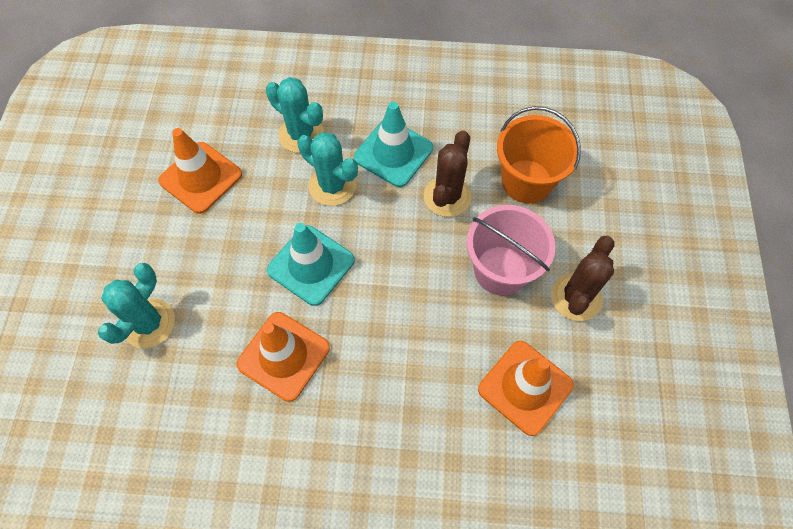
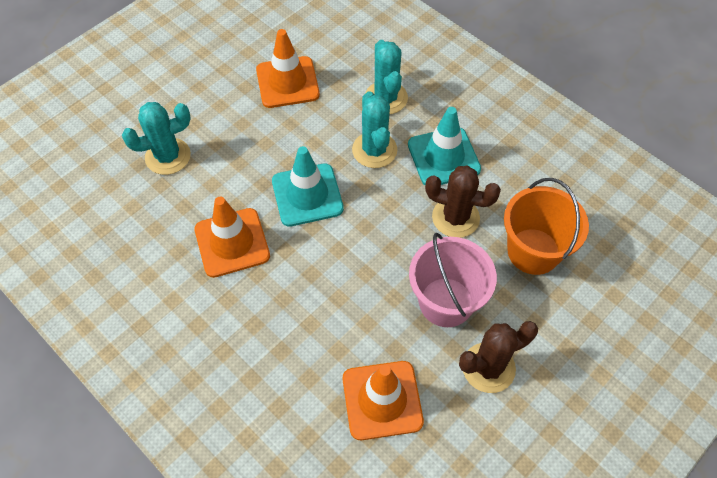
camera: 40 degrees right, 5 degrees down
(447, 196) = (455, 218): brown cactus -> brown cactus turned 45 degrees clockwise

